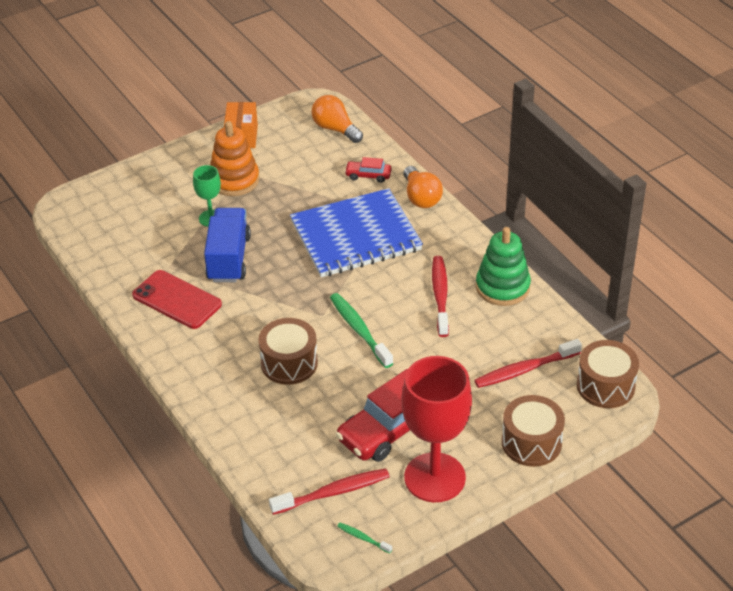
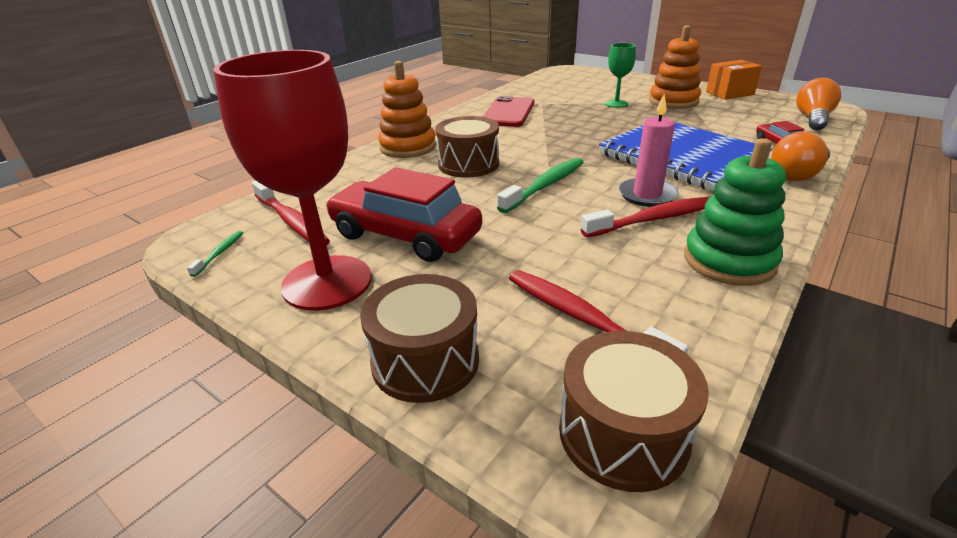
camera: 70 degrees right, 10 degrees down
(221, 395) = (408, 147): none -> orange stacking toy
(229, 258) = (577, 118): blue truck -> none
(406, 283) = (647, 195): none -> pink candle

